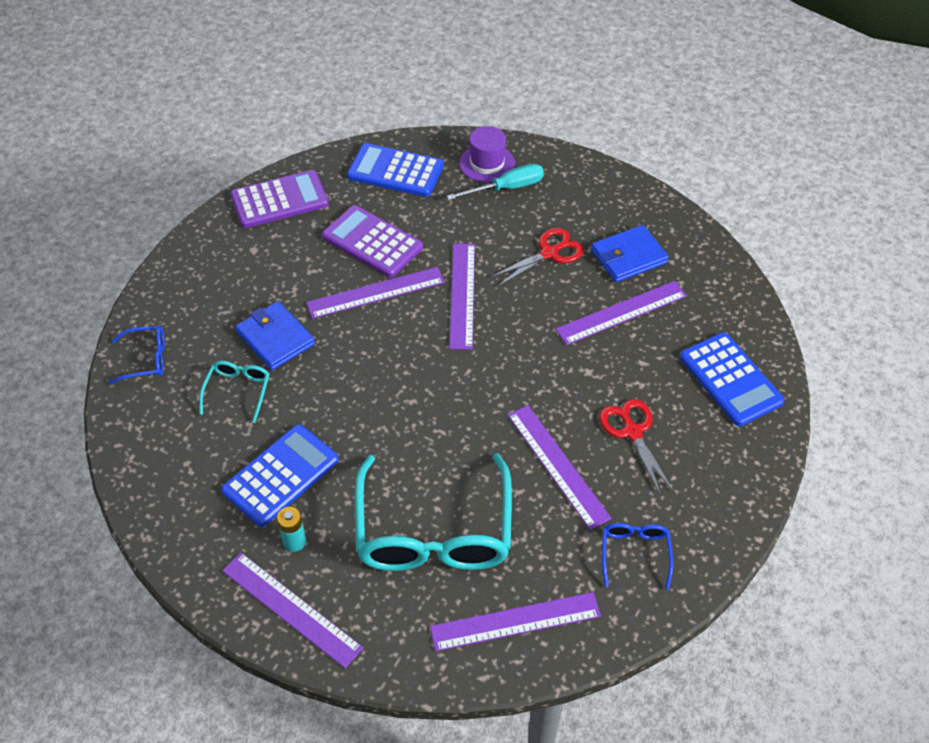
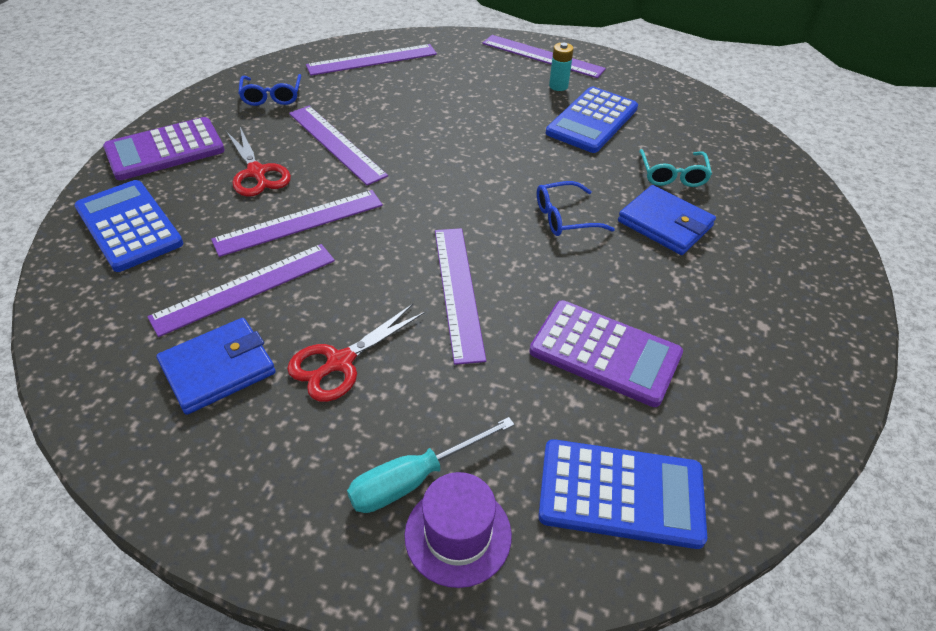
camera: 170 degrees right, 5 degrees down
(146, 359) = (788, 193): blue glasses -> blue glasses (564, 217)
(279, 200) = (780, 410): purple calculator -> purple calculator (165, 150)
(376, 292) = (571, 284): purple ruler -> purple ruler (299, 222)
(434, 531) = (445, 98): turquoise glasses -> none

